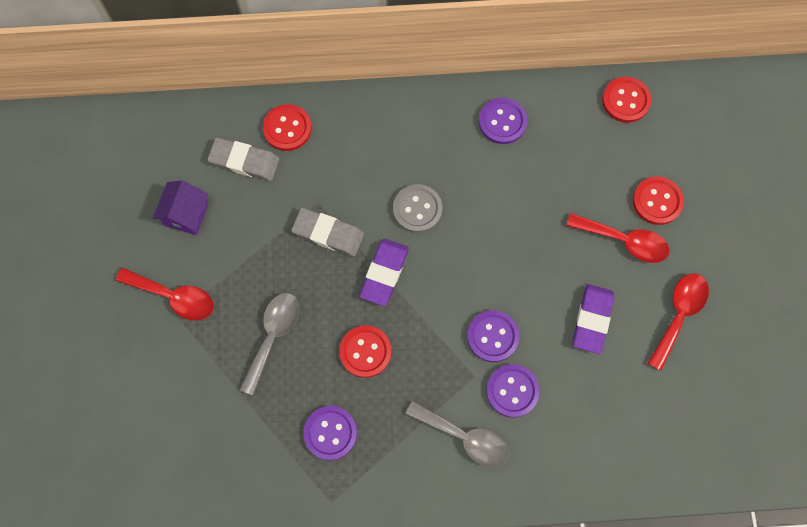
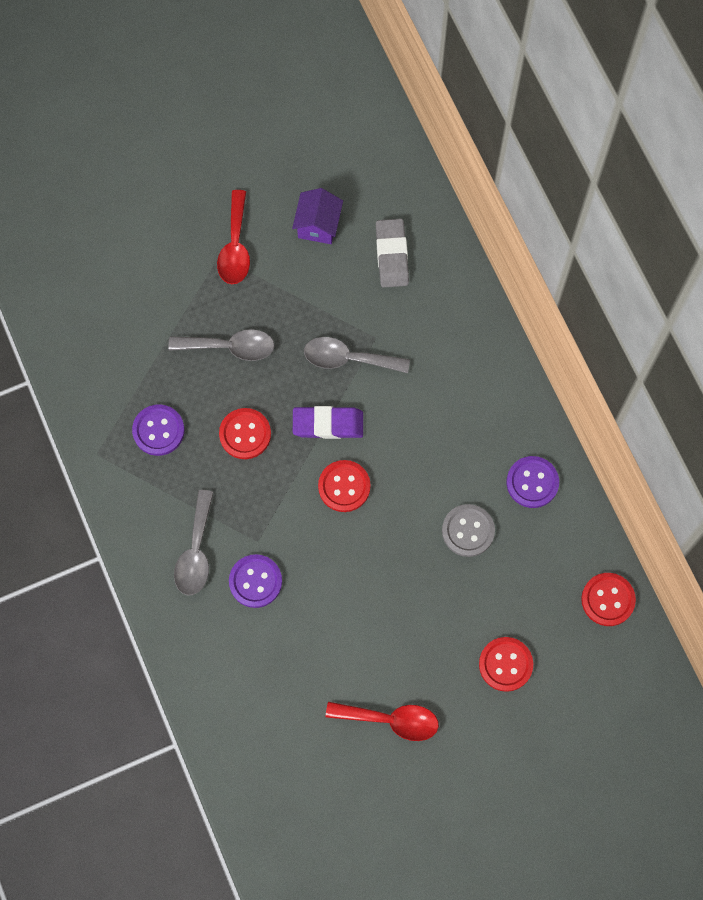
camera: 70 degrees right, 0 degrees up
(186, 215) = (318, 225): purple house -> purple house turned 75 degrees counterclockwise
(287, 128) = (441, 281): red button -> red button (344, 486)
(328, 234) = (348, 358): grey eraser -> grey spoon
(417, 209) = (405, 432): grey button -> grey button (468, 531)
(492, 336) = (302, 546): purple button -> none
(592, 319) = (354, 636): purple eraser -> none
(624, 241) = (449, 643): red spoon -> none

